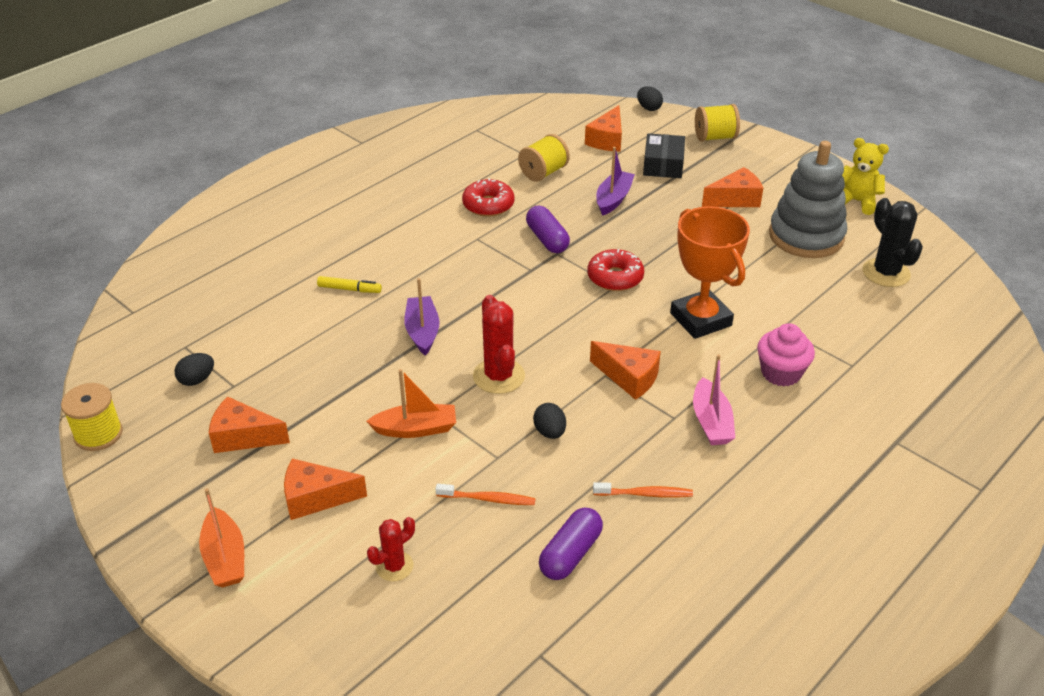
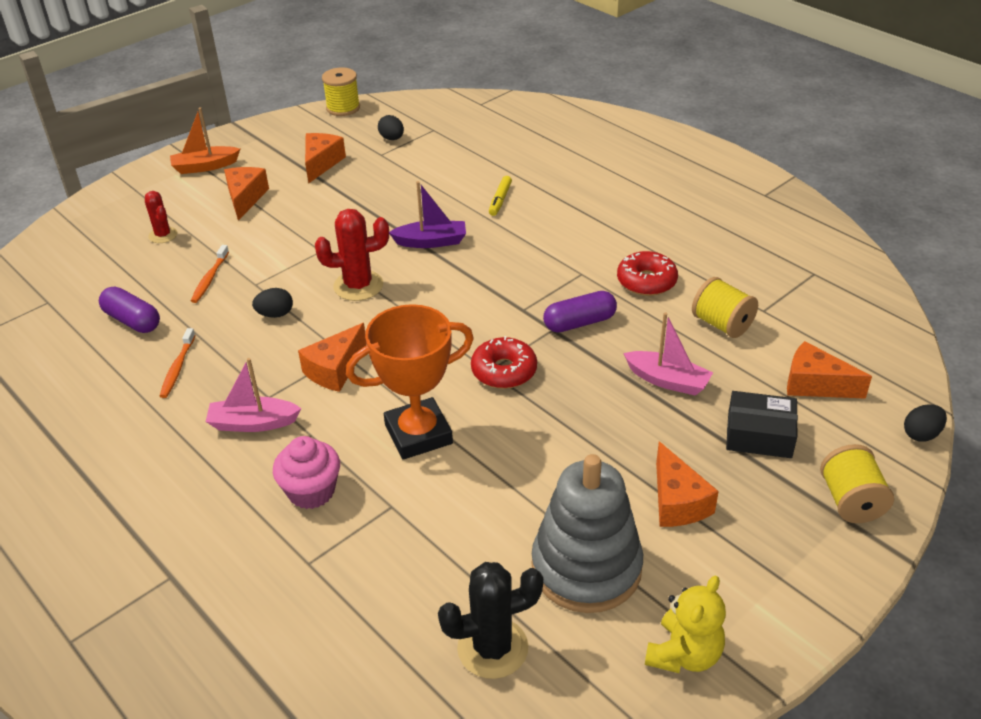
camera: 95 degrees right, 0 degrees up
(416, 429) = (304, 241): orange boat -> none
(613, 199) = (667, 380): purple boat -> pink boat

